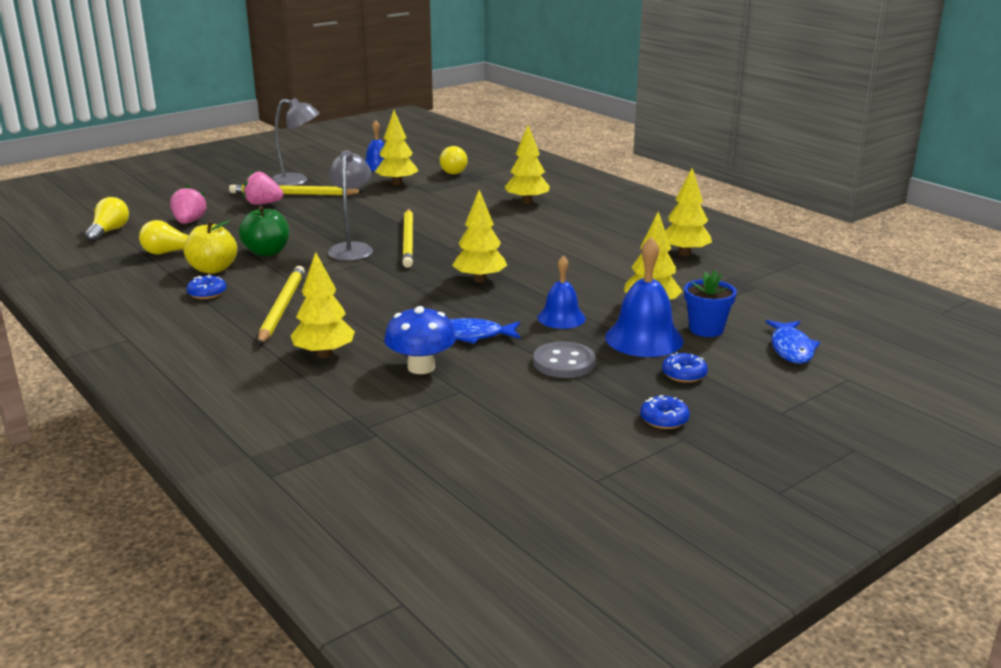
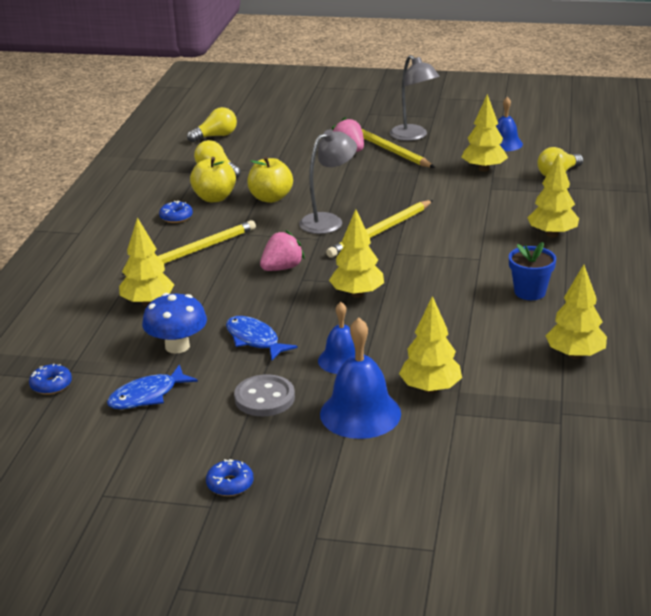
camera: 50 degrees right, 5 degrees up
(189, 222) = (274, 148): pink strawberry -> pink strawberry (282, 268)
(267, 252) = (270, 198): green apple -> yellow apple
(684, 374) = (321, 460): blue donut -> blue donut (51, 385)
(706, 329) = (425, 435): blue flower pot -> blue flower pot (530, 292)
(791, 348) = (452, 495): blue fish -> blue fish (147, 395)

